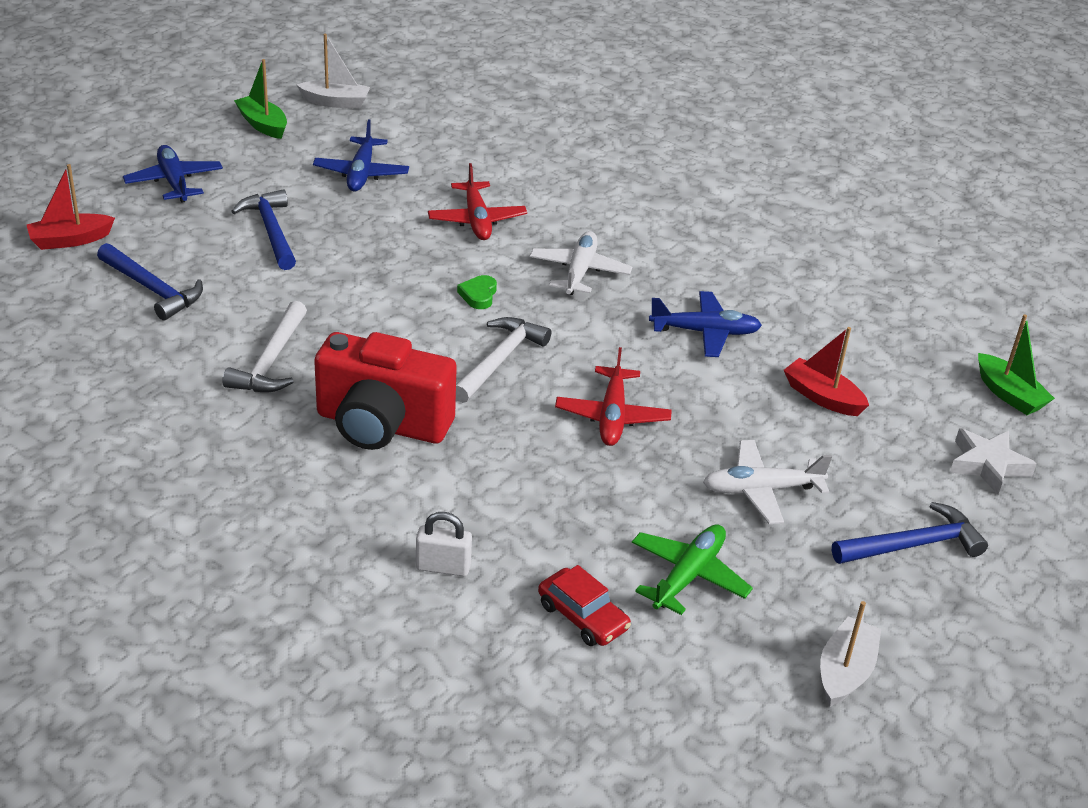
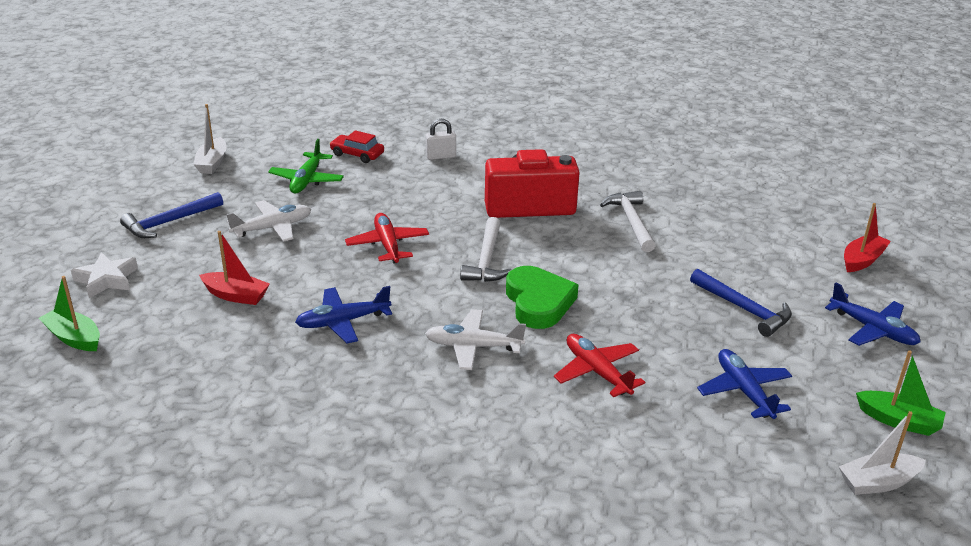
camera: 160 degrees right, 5 degrees down
(152, 289) = (760, 243): blue hammer -> none
(478, 295) = (538, 302): green heart -> green heart, size x2.14
(579, 271) = (473, 346): white plane -> white plane turned 105 degrees clockwise

